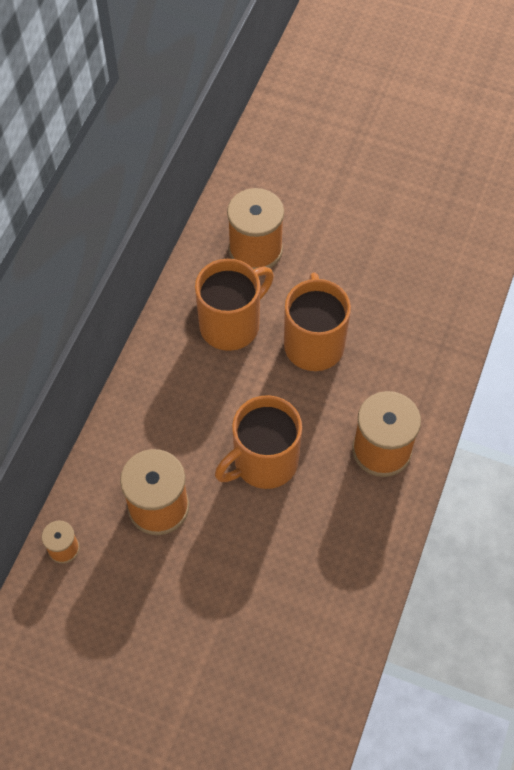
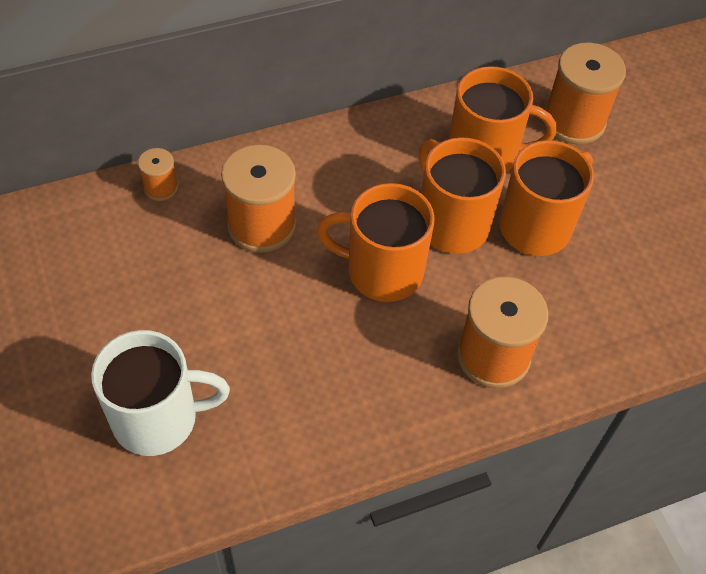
camera: 45 degrees right, 5 degrees down
(252, 688) = (158, 418): none -> white mug
(265, 390) = (451, 223): none -> orange mug

